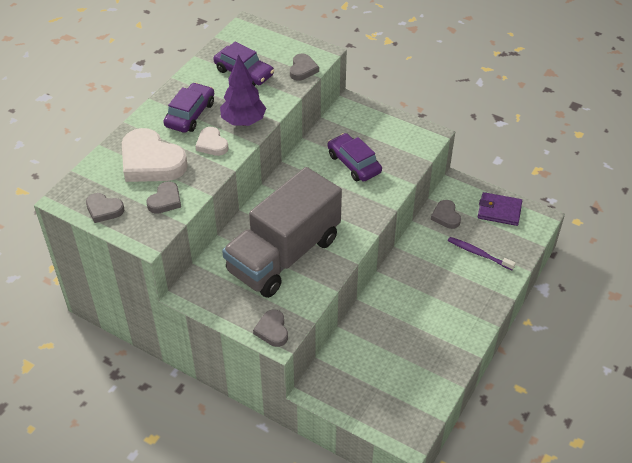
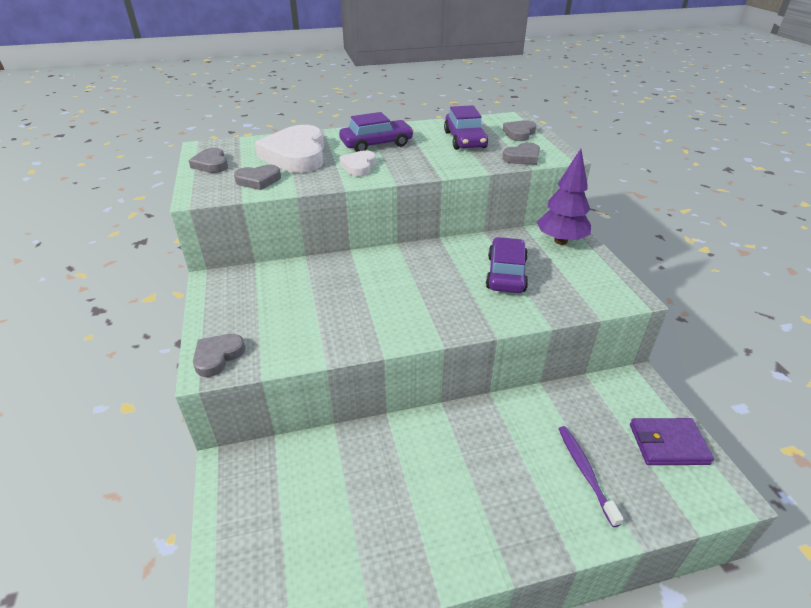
camera: 45 degrees right, 10 degrees down
(243, 122) = (410, 165): purple tree -> purple tree (560, 241)
(284, 255) = (329, 303): grey truck -> none
(446, 216) = (586, 404): grey heart -> grey heart (519, 133)
(499, 211) = (668, 444): purple wallet -> purple wallet turned 60 degrees counterclockwise

